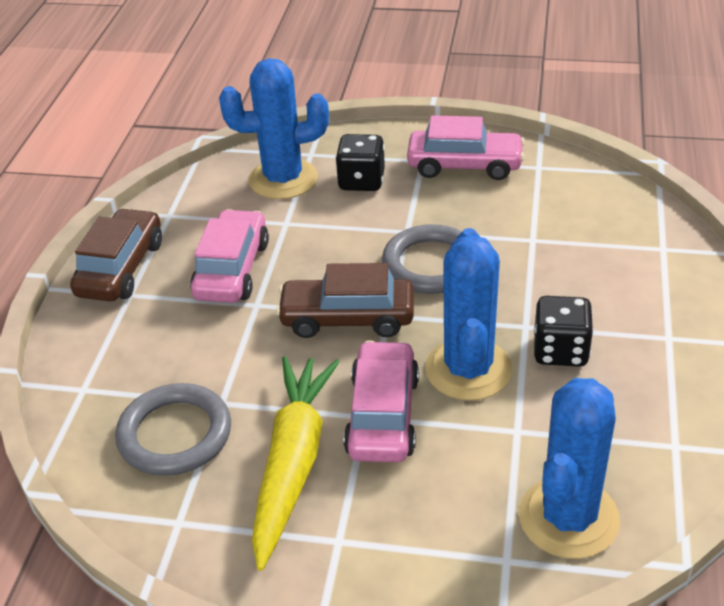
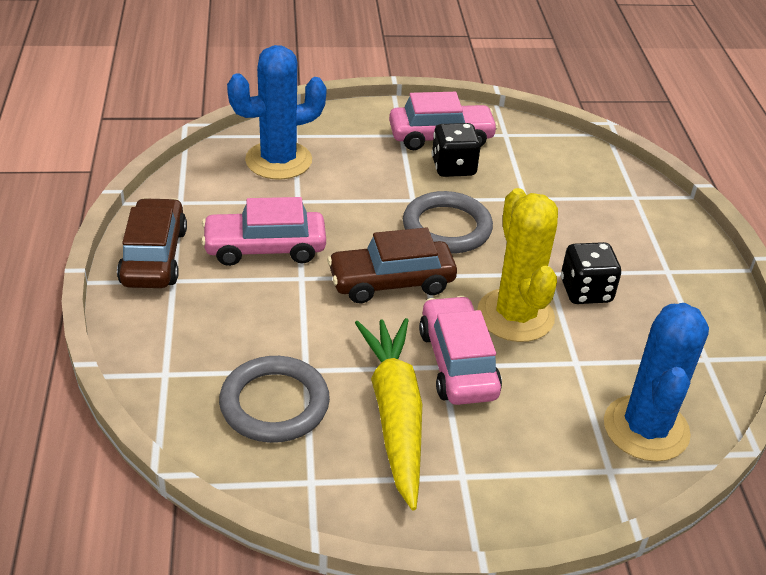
camera: 20 degrees left, 0 degrees up
(232, 270) = (265, 248): pink car -> pink car turned 90 degrees counterclockwise
(361, 181) = (353, 157): black dice -> black dice (453, 167)
(468, 369) = (515, 315): blue cactus -> yellow cactus

